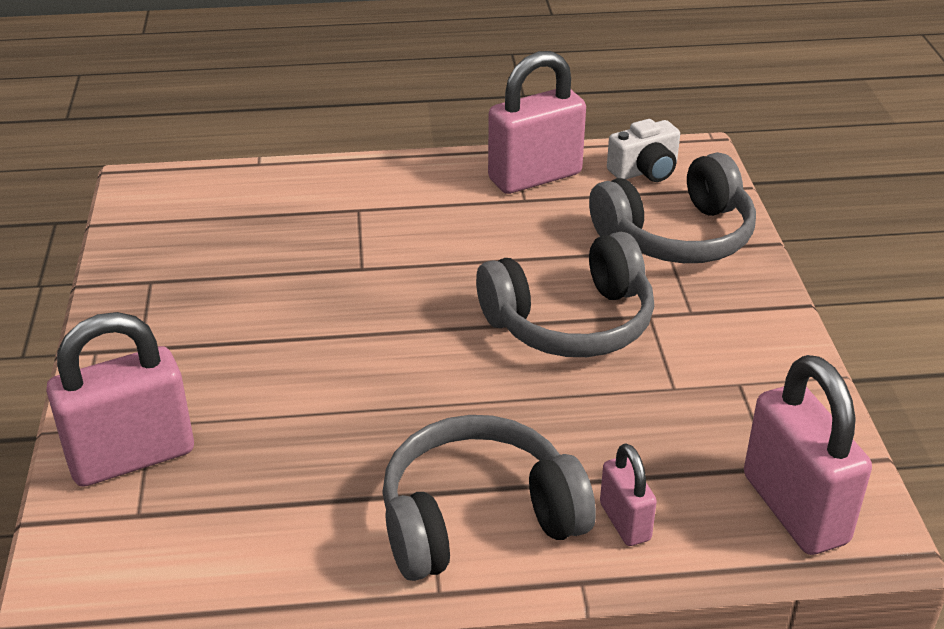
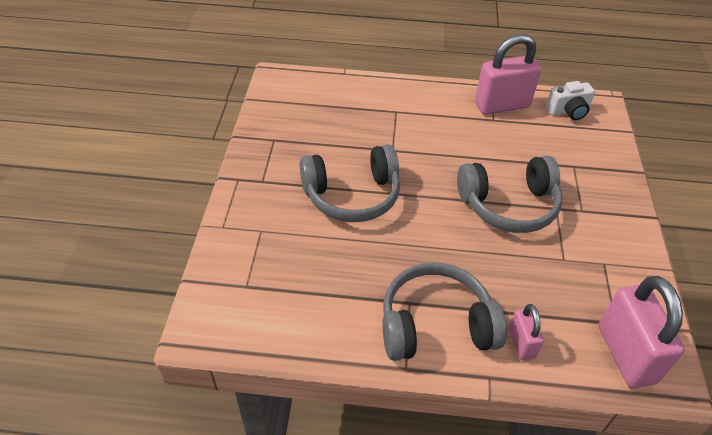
camera: 10 degrees right, 10 degrees up
(132, 457) = (248, 249): pink padlock -> none
(677, 236) = (581, 158): grey headphones -> grey headphones (352, 195)

